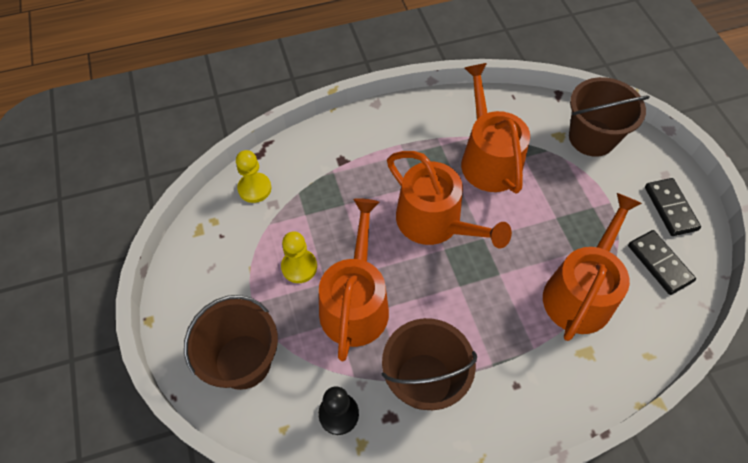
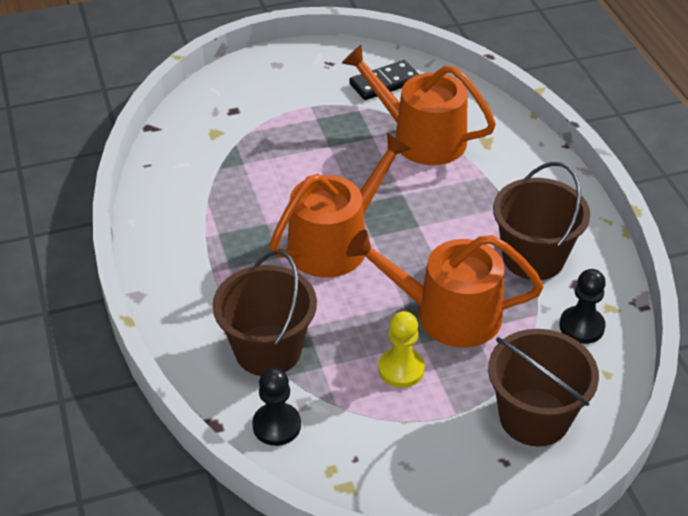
camera: 90 degrees left, 15 degrees down
(254, 188) = (276, 425): yellow pawn -> black pawn
(488, 159) = (244, 192): orange watering can -> none
(592, 138) = (221, 109): brown bucket -> brown bucket (268, 350)
(670, 208) = (319, 67): black domino -> none

